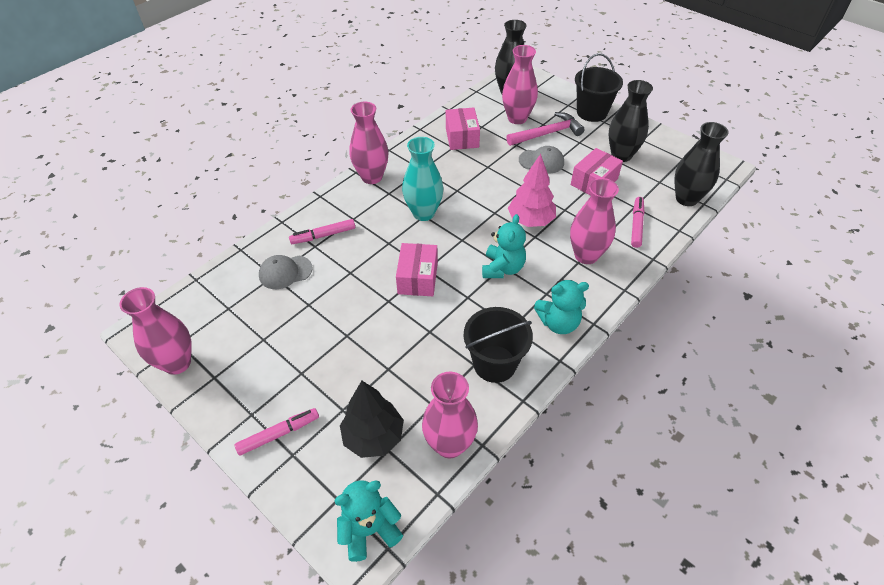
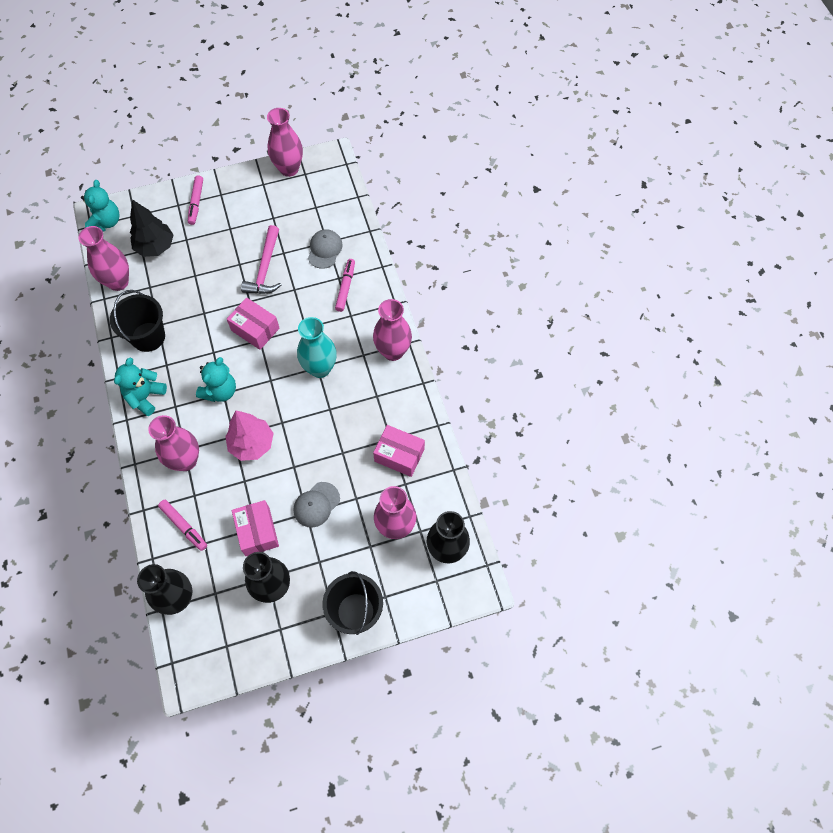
camera: 120 degrees right, 15 degrees up
(502, 268) = (220, 391): turquoise teddy bear -> turquoise teddy bear turned 105 degrees counterclockwise
(547, 133) = (352, 539): pink hammer -> pink hammer (265, 268)

